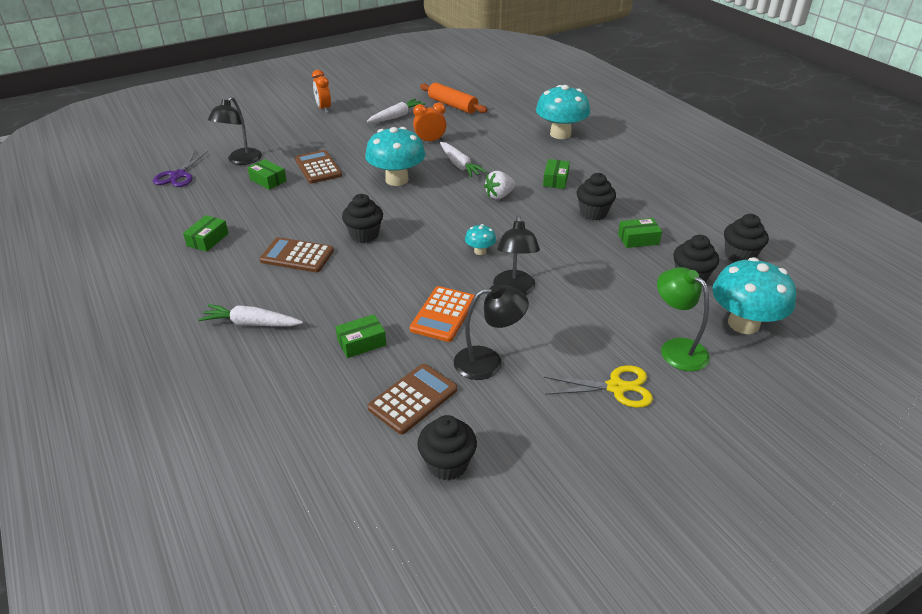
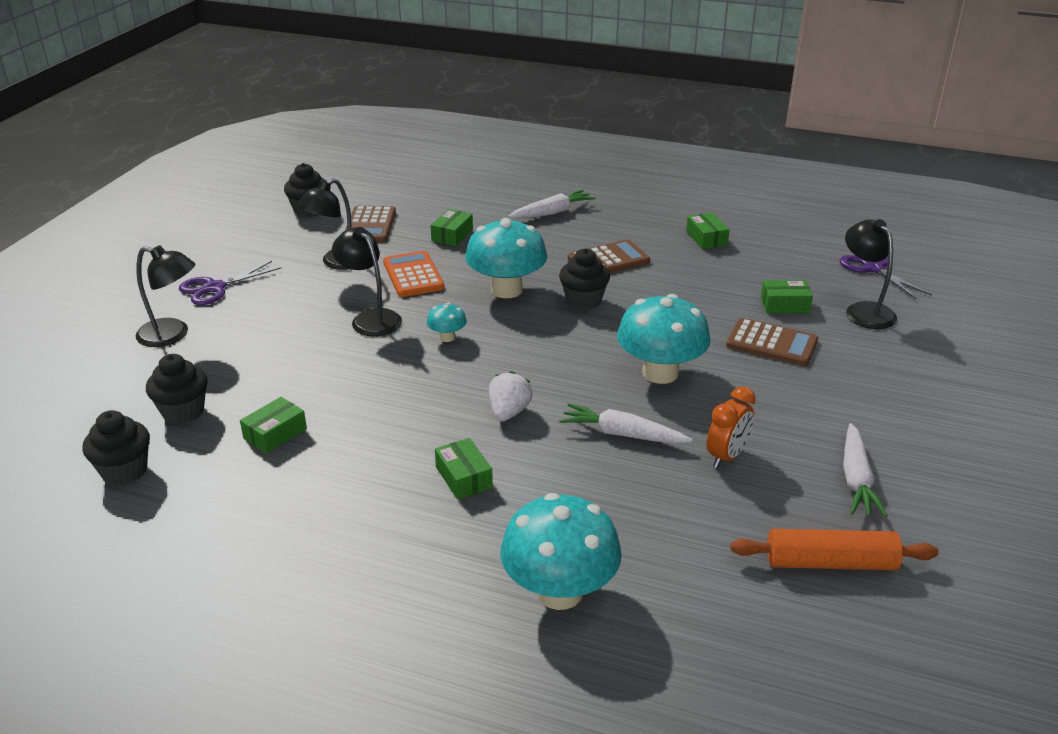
camera: 140 degrees right, 5 degrees down
(323, 108) = (974, 435): orange clock -> none
(593, 213) = (362, 445): black cupcake -> none
(616, 387) = (215, 288): yellow scissors -> purple scissors
(676, 348) = (172, 335): green lamp -> black lamp
(743, 324) = (105, 385): turquoise mushroom -> turquoise mushroom (506, 290)

